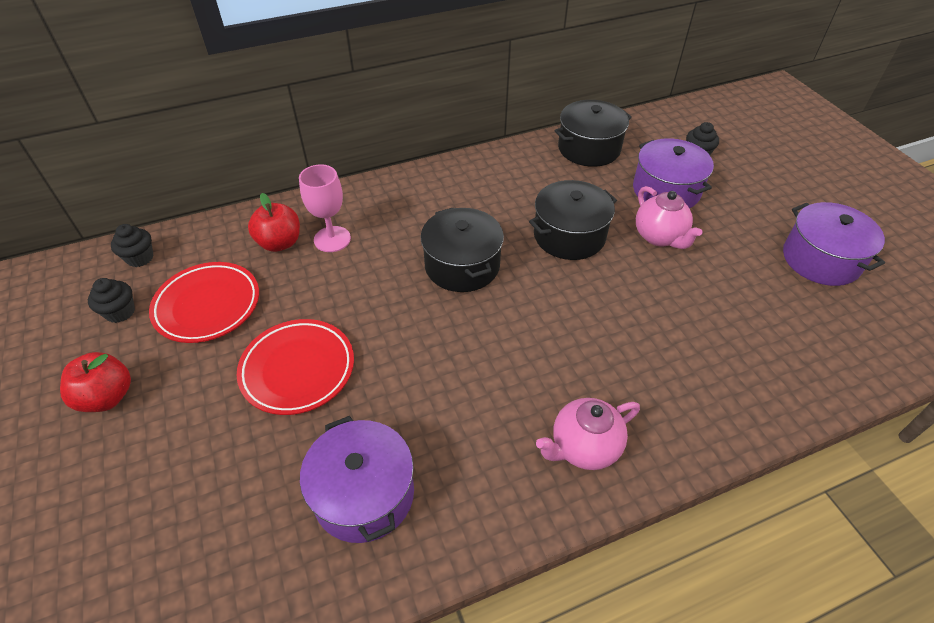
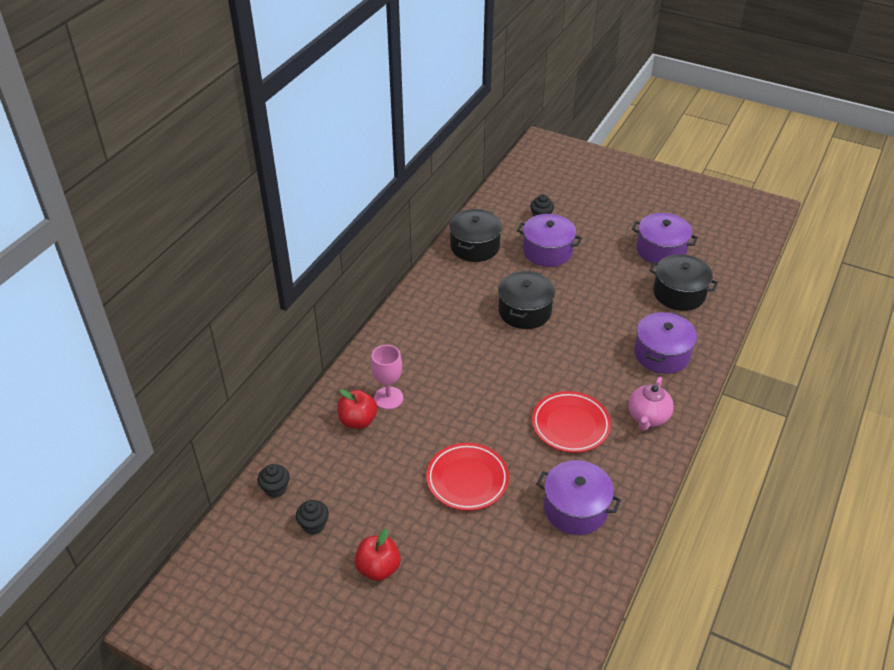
camera: 40 degrees left, 5 degrees down
(207, 306) = (365, 484): red plate -> red plate (570, 425)
(462, 265) = (486, 365): black pot -> black pot (679, 293)
(659, 237) = (572, 283): pink teapot -> none
(690, 381) = (661, 354): none -> purple pot

